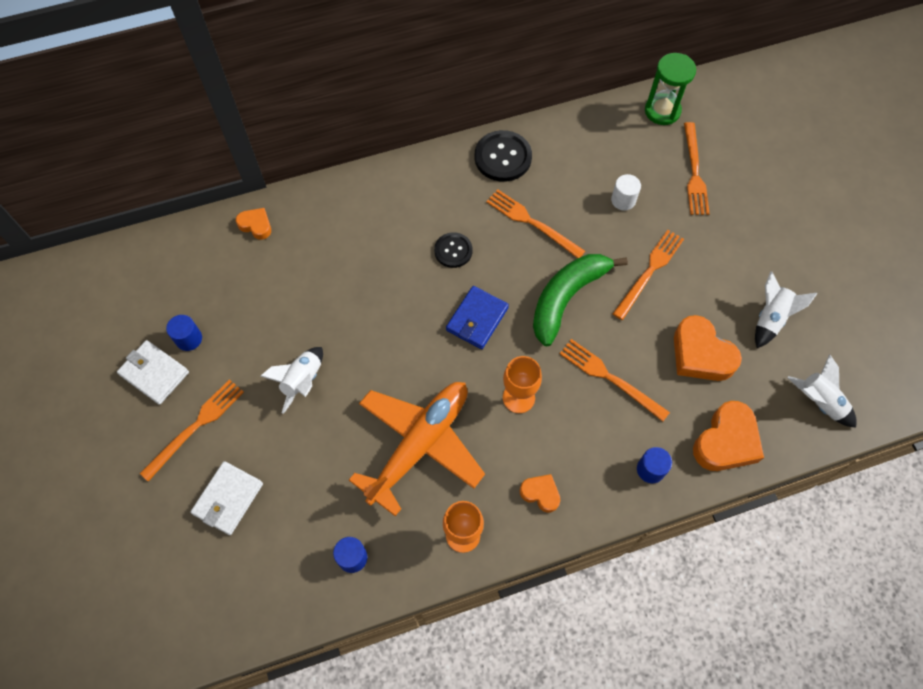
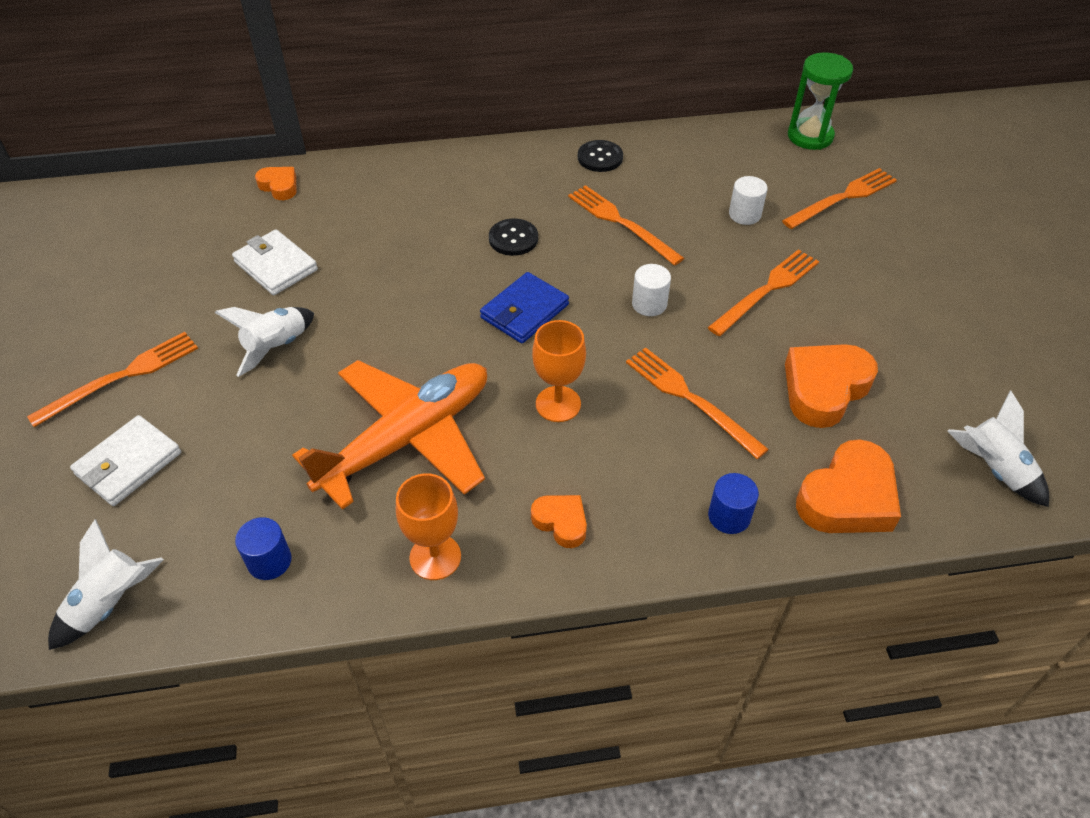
camera: 10 degrees right, 15 degrees down
(154, 373) = (95, 314): white wallet -> white wallet (276, 266)
(189, 339) = (153, 285): blue cylinder -> none
(503, 157) = (600, 157): black button -> black button, size x0.63
(566, 298) = (649, 304): green banana -> white cylinder
(694, 172) = (843, 198): orange fork -> orange fork turned 135 degrees counterclockwise
(701, 354) = (824, 389): orange heart -> orange heart turned 75 degrees clockwise
(770, 318) = (930, 361): white rocket -> white rocket (111, 603)

